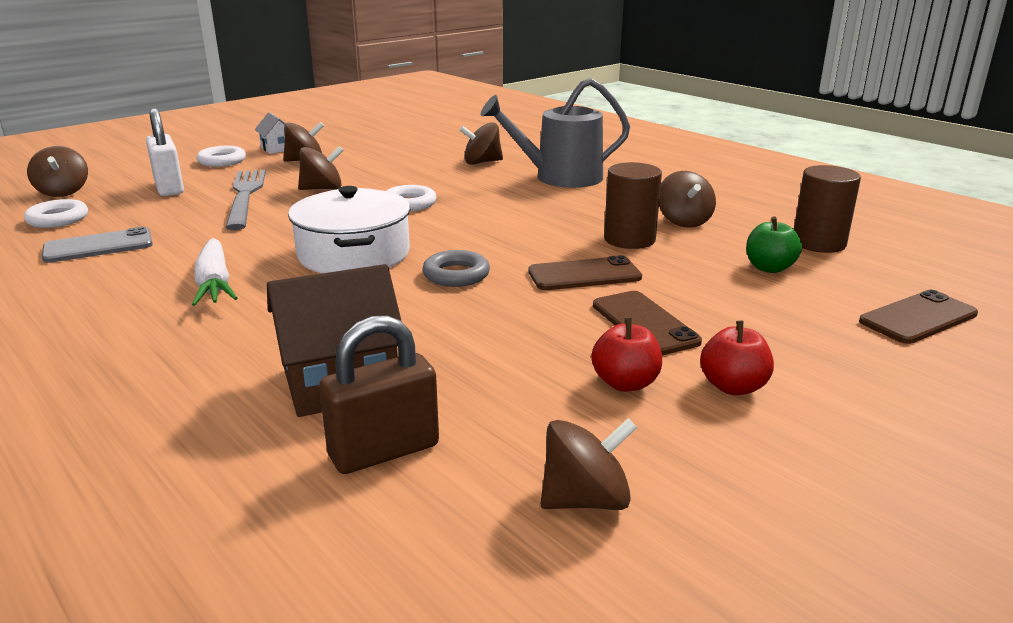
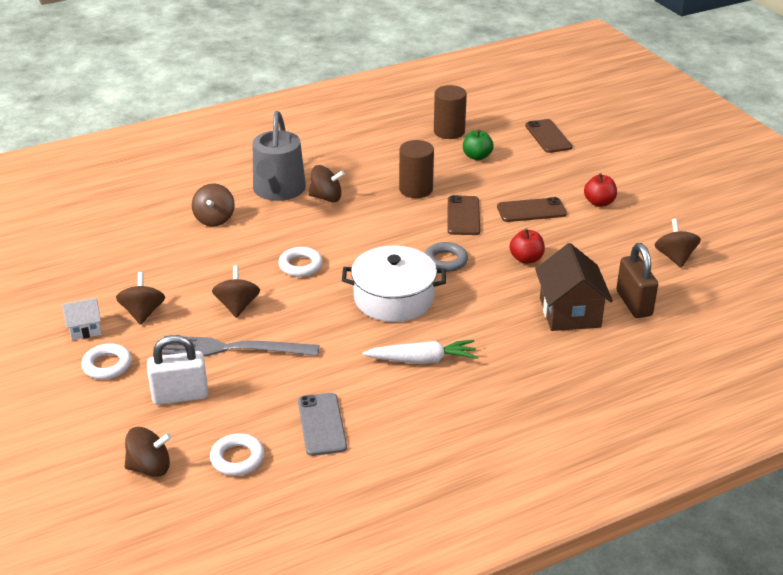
camera: 75 degrees left, 10 degrees up
(625, 383) = (589, 229): red apple -> red apple (526, 259)
(684, 221) = (394, 163): brown spinning top -> brown spinning top (326, 197)

